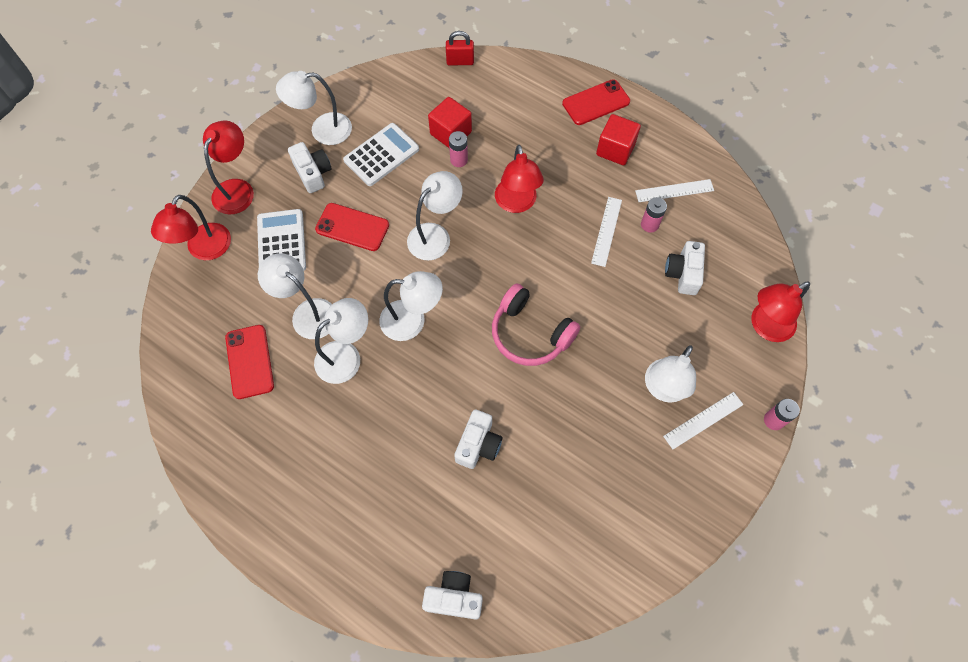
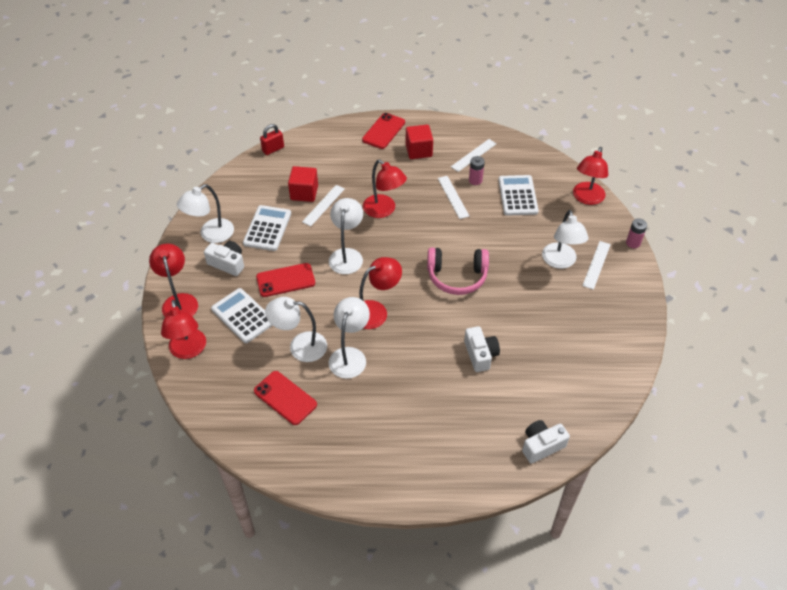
camera: 35 degrees left, 15 degrees down
(412, 321) = (376, 311): white lamp -> red lamp
(459, 160) = (323, 205): pink battery -> white ruler
(683, 273) = (517, 196): white camera -> white calculator

